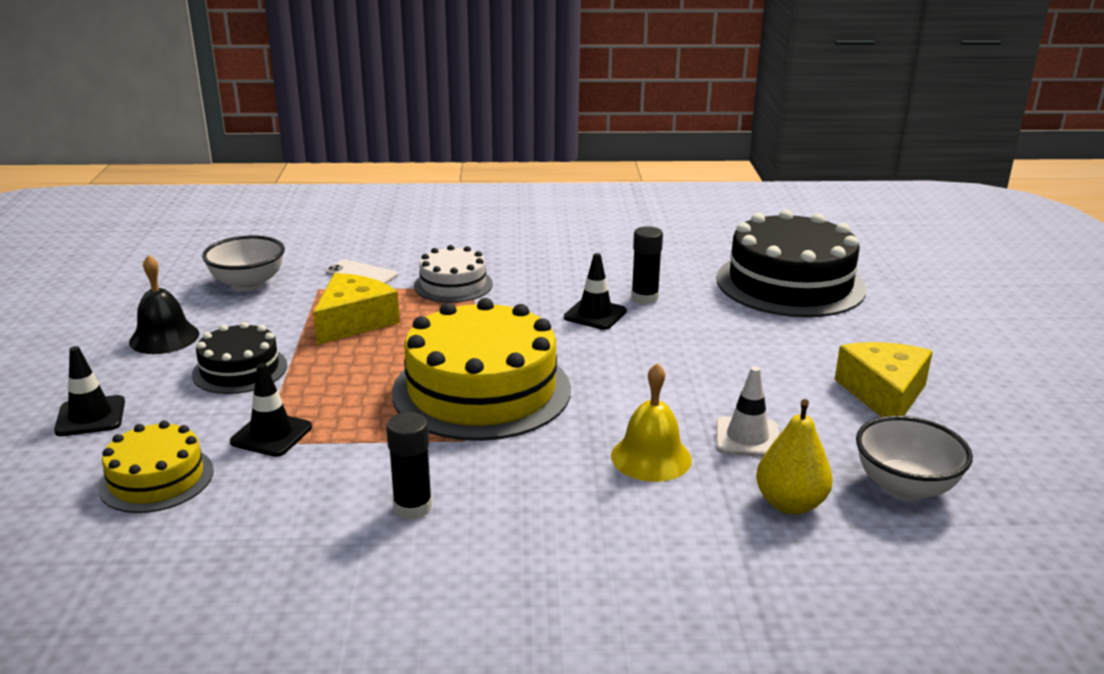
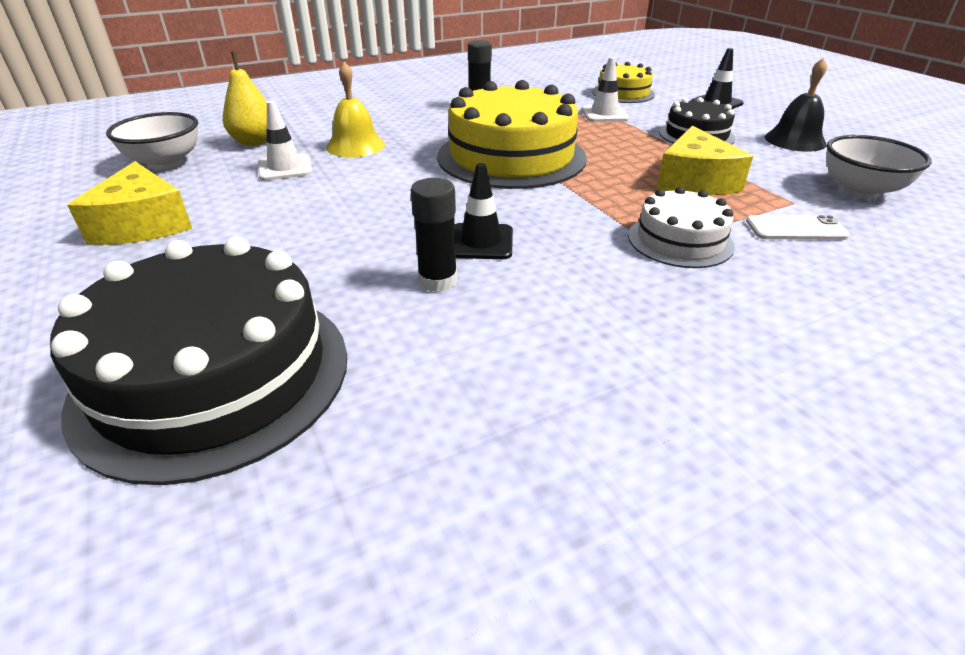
camera: 155 degrees right, 10 degrees up
(271, 434) = (604, 114): black traffic cone -> white traffic cone

